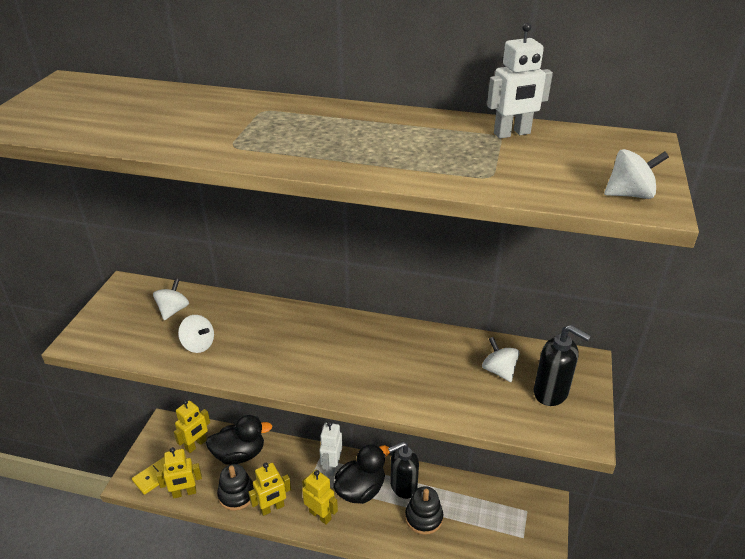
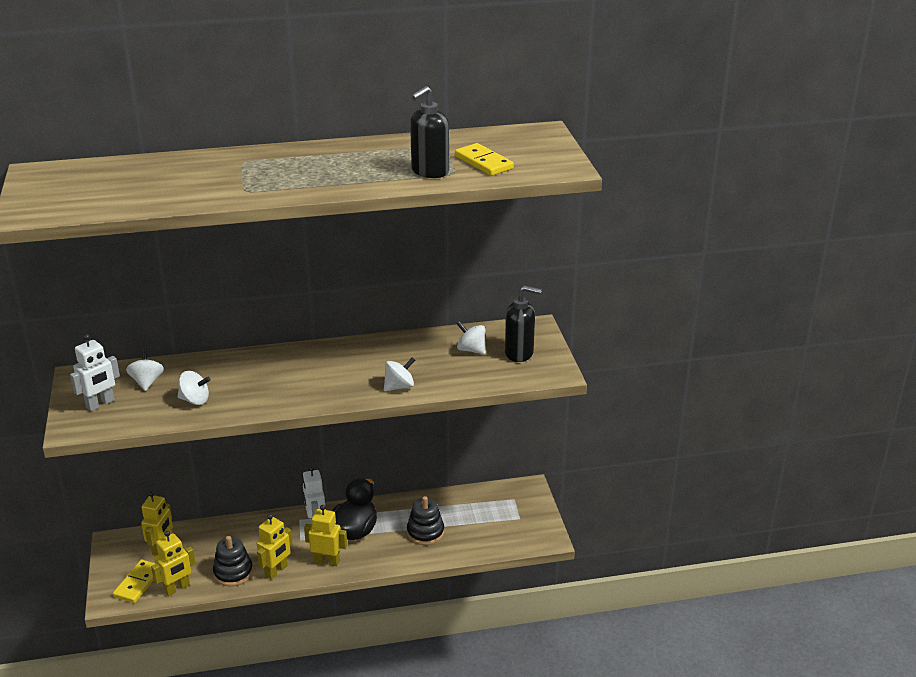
camera: 25 degrees left, 5 degrees down
(239, 454) = (214, 541): black duck -> none
(403, 486) = (394, 516): black soap dispenser -> black soap dispenser (429, 172)
(512, 134) = (450, 142): white robot -> white robot (100, 404)
(538, 170) = (484, 162): none -> yellow domino
(629, 194) = (551, 166): white spinning top -> white spinning top (399, 386)

